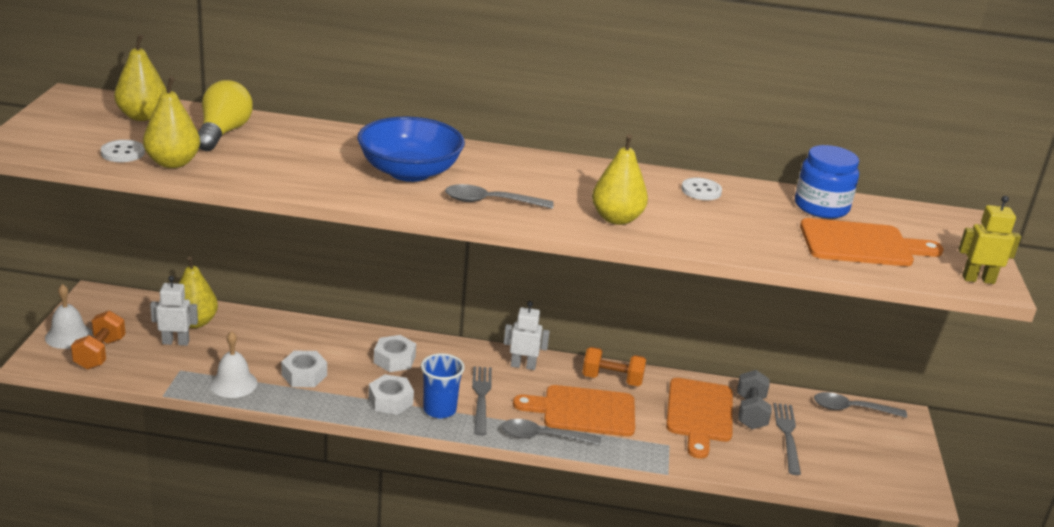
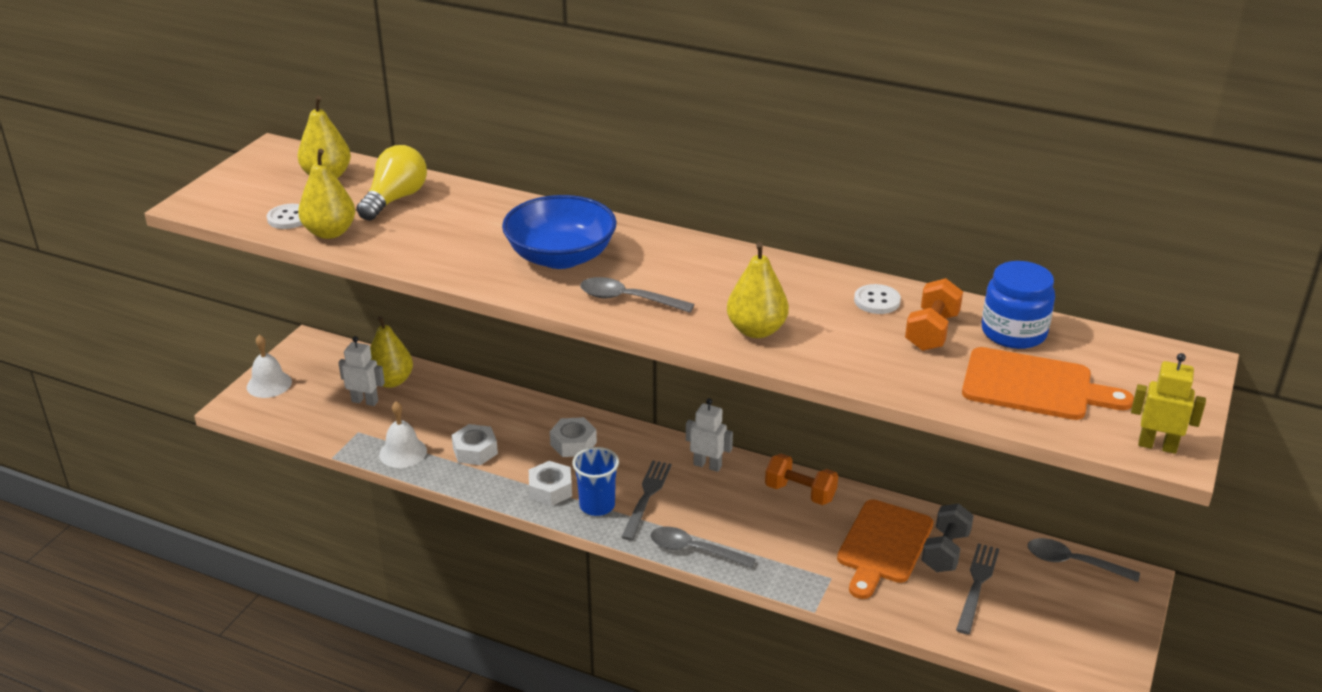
camera: 20 degrees right, 5 degrees up
(100, 353) = (291, 406): orange dumbbell -> orange dumbbell (931, 332)
(583, 411) = (751, 526): orange cutting board -> none

